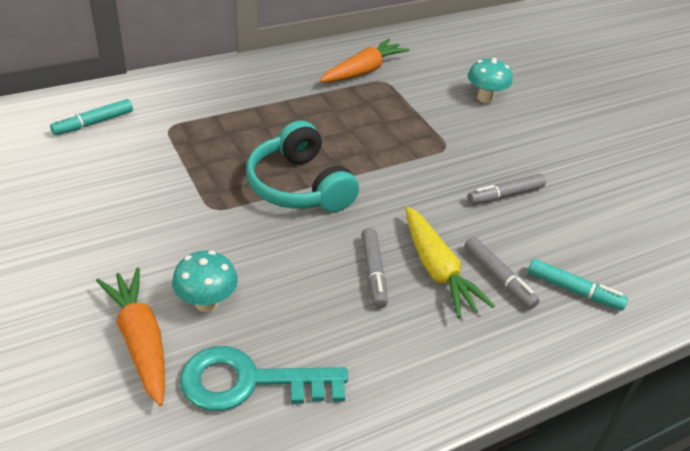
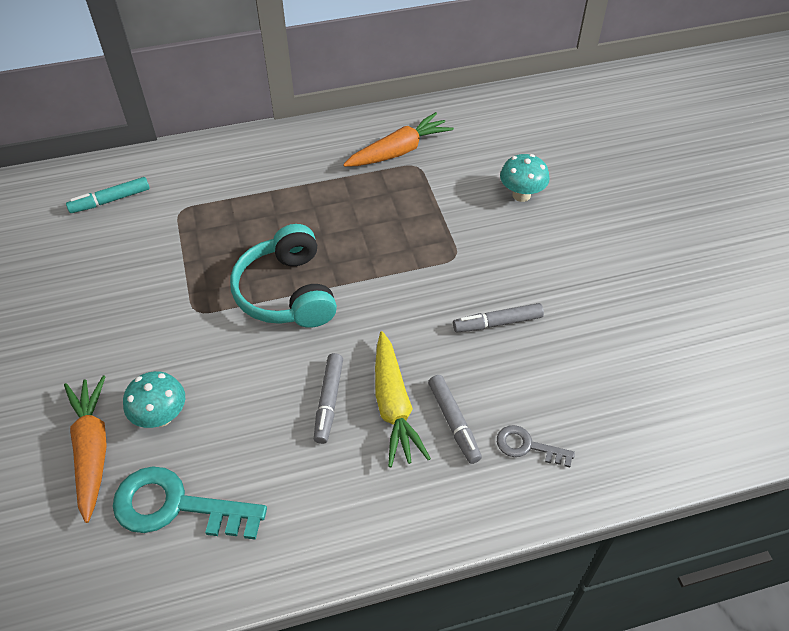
camera: 15 degrees right, 10 degrees up
(573, 290) = (527, 446): turquoise marker -> grey key

